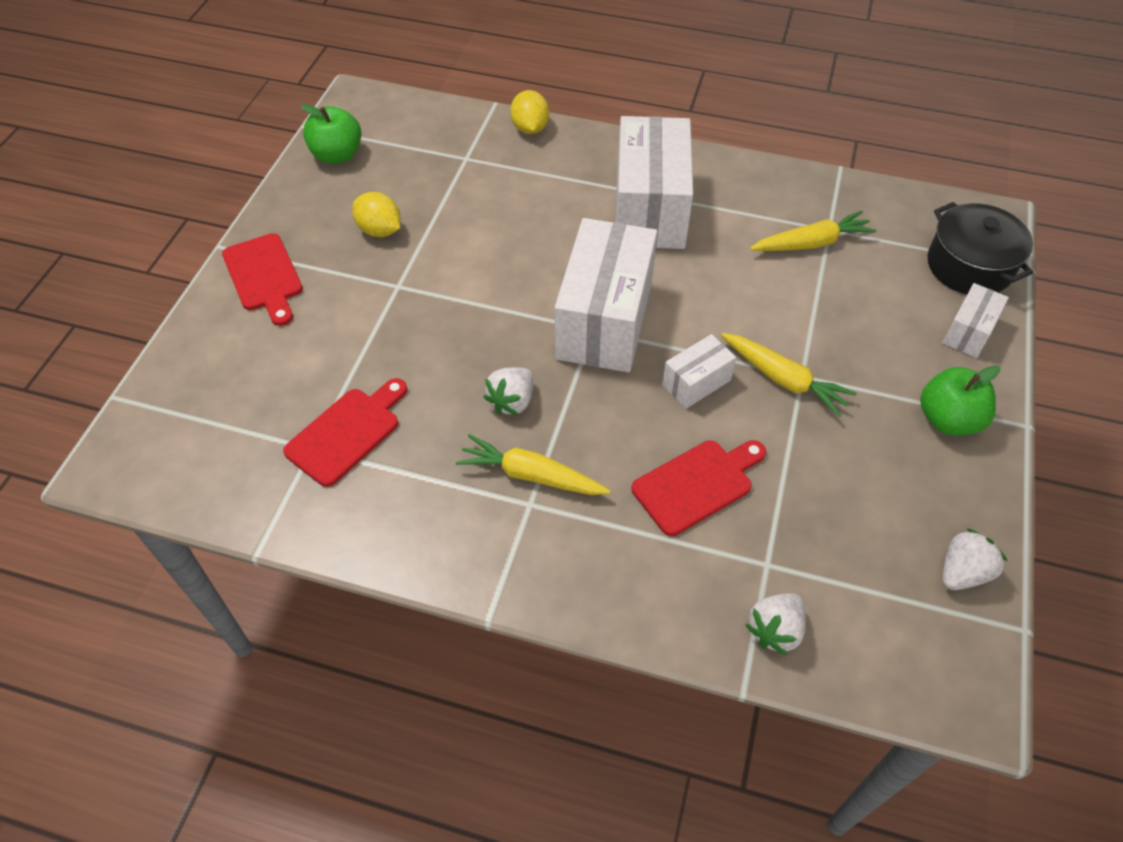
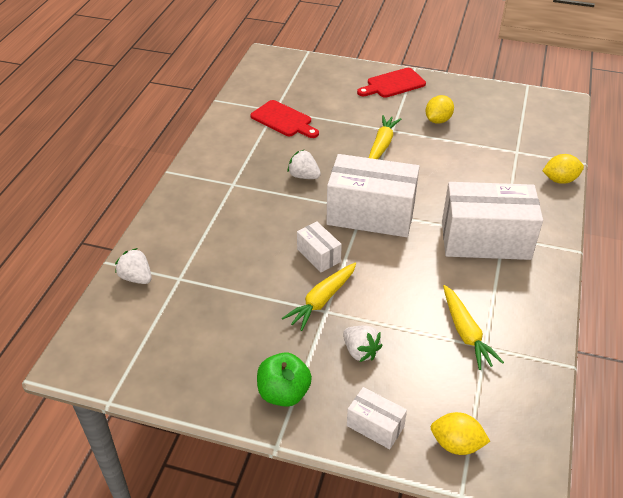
camera: 90 degrees right, 10 degrees down
(337, 155) = (503, 99): green apple -> none
(531, 475) = (251, 184): yellow carrot -> yellow carrot (382, 145)
(697, 484) = (238, 251): red cutting board -> none
(962, 572) = (156, 376): white strawberry -> white strawberry (360, 351)
(969, 266) = (456, 444): black pot -> yellow lemon

